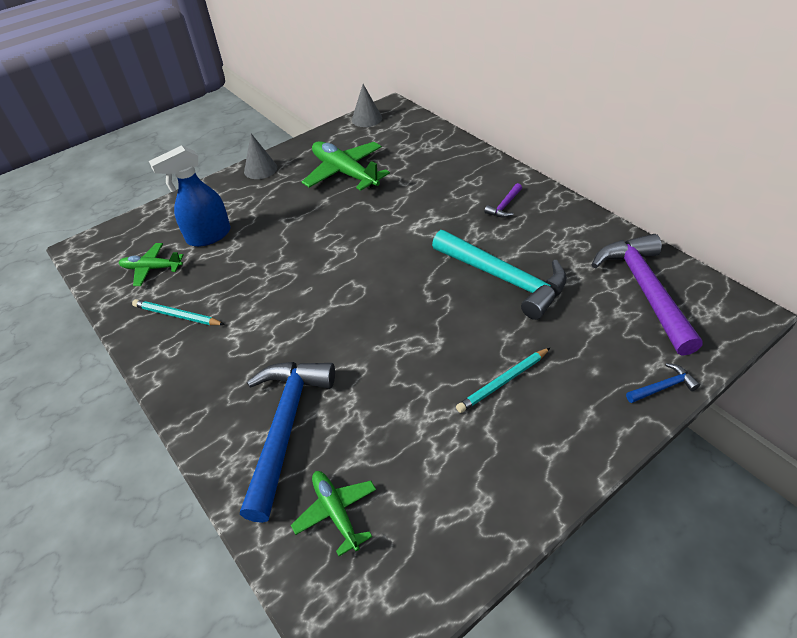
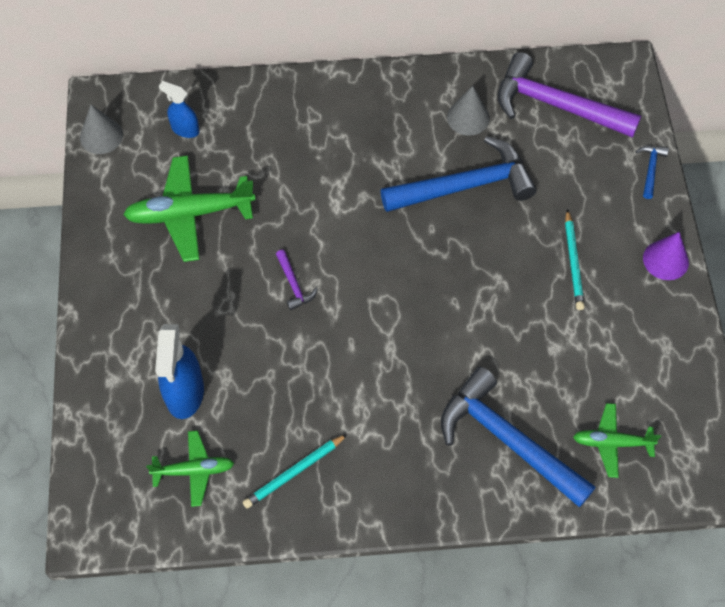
camera: 60 degrees left, 15 degrees up
(151, 268) = (194, 470): green plane -> green plane turned 135 degrees counterclockwise
(260, 169) = (101, 288): grey cone -> grey cone (468, 118)
(405, 141) = (185, 129): none -> blue spray bottle
(504, 206) = (371, 120): purple hammer -> purple hammer (294, 285)
(504, 279) = (465, 186): turquoise hammer -> blue hammer
(578, 452) = (665, 260): none -> purple cone

